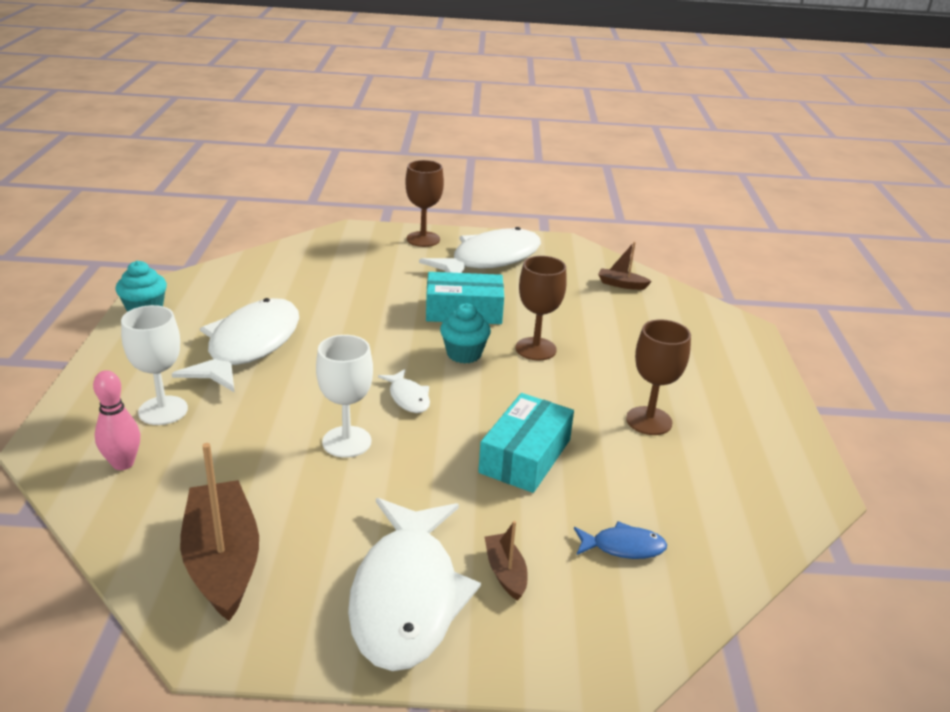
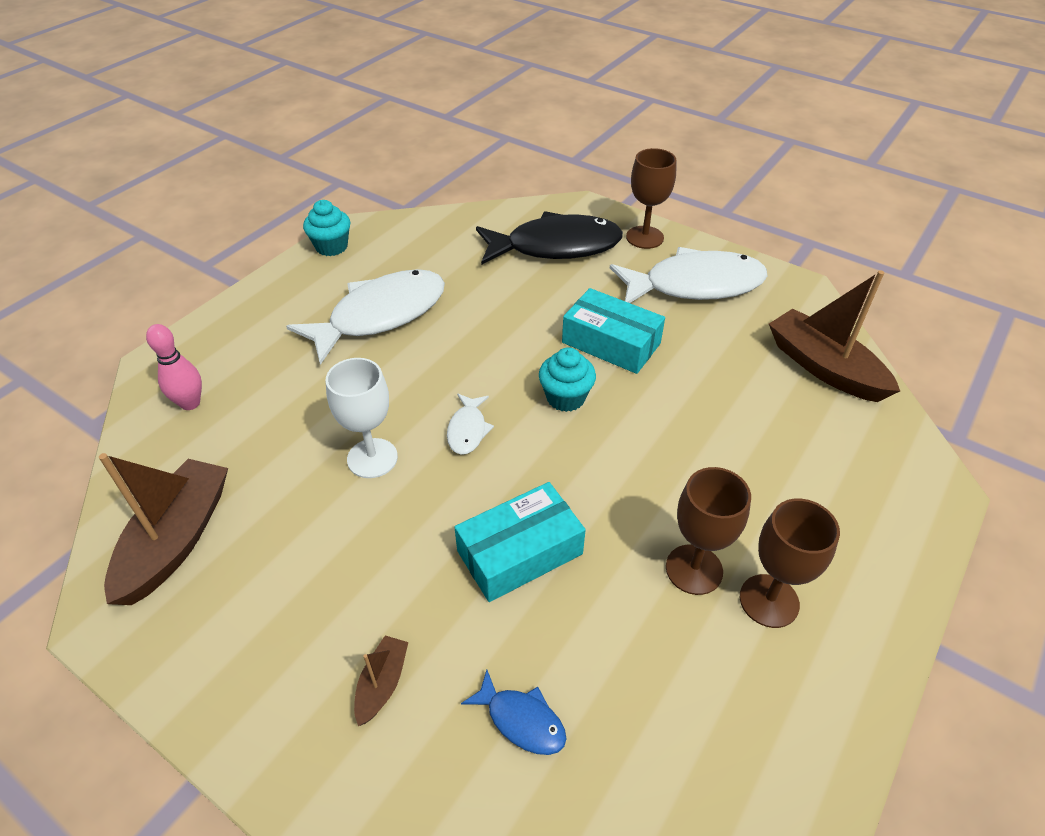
camera: 35 degrees right, 15 degrees up
(163, 410) = (260, 360): white goblet -> none
(357, 261) = (556, 246): none -> black fish
(407, 597) = (277, 660): white fish -> none
(535, 349) = (646, 420): brown goblet -> brown goblet (769, 601)
(621, 284) = (824, 368): brown boat -> brown boat, size x2.09

